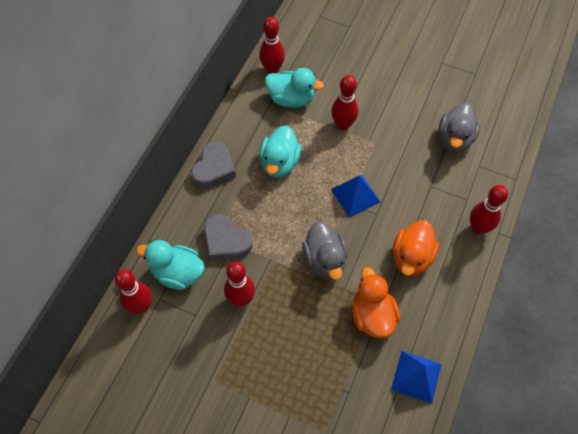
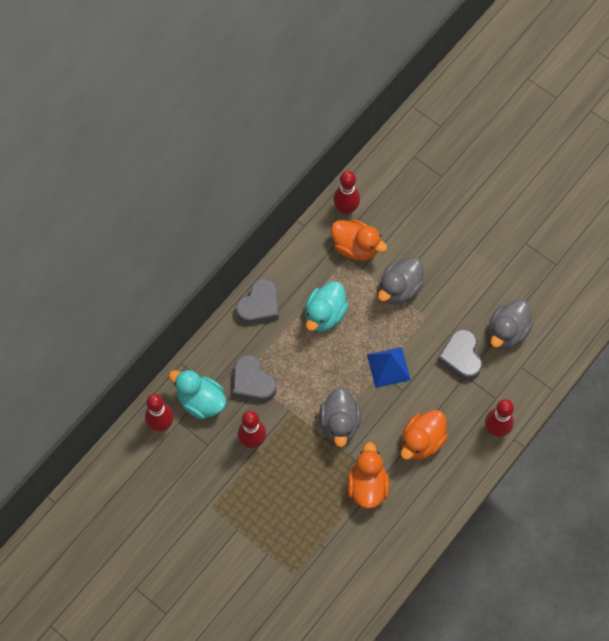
camera: 15 degrees right, 5 degrees up
(291, 99) = (356, 247): turquoise duck -> orange duck
(343, 125) = (399, 289): red bowling pin -> grey duck
(416, 377) = (389, 550): blue pyramid -> none
(420, 170) = (461, 357): none -> grey heart

